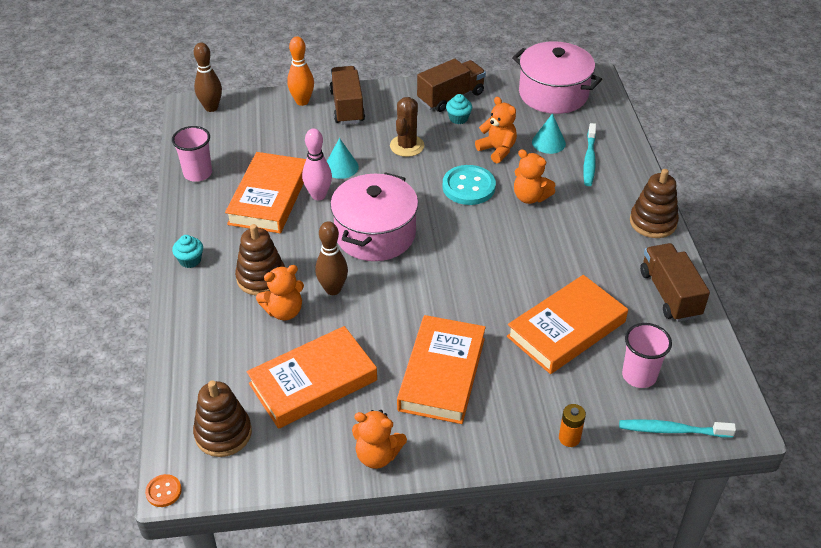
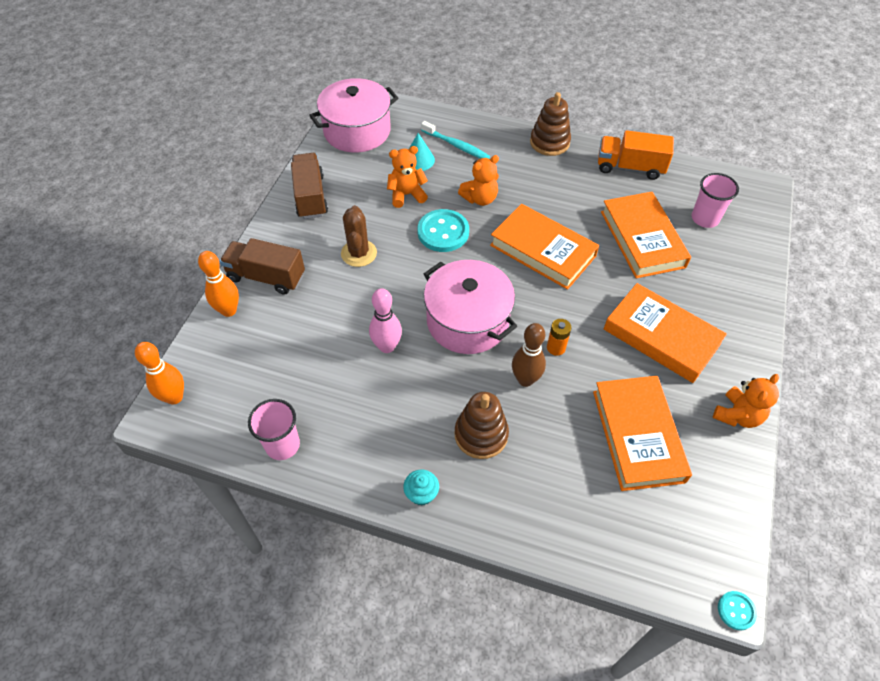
camera: 65 degrees left, 10 degrees up
(163, 491) = (736, 611): orange button -> turquoise button
(211, 108) = (174, 397): brown bowling pin -> orange bowling pin
(223, 433) = (677, 533): brown stacking toy -> none
(269, 198) = (364, 390): orange book -> orange book (542, 250)
(284, 311) = (537, 429): orange teddy bear -> none
(341, 167) = (356, 314): turquoise cone -> none
(407, 146) = (359, 253): brown cactus -> brown cactus turned 45 degrees clockwise
(458, 118) = (345, 203): turquoise cupcake -> none
(569, 438) = (753, 283): orange battery -> orange battery (556, 348)
(669, 294) = (630, 167): brown truck -> orange truck
(672, 430) = (762, 224): turquoise toothbrush -> none

